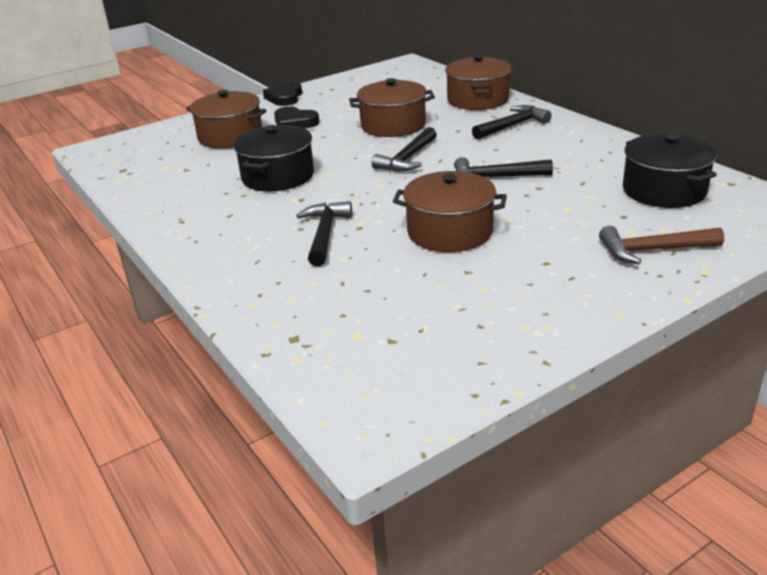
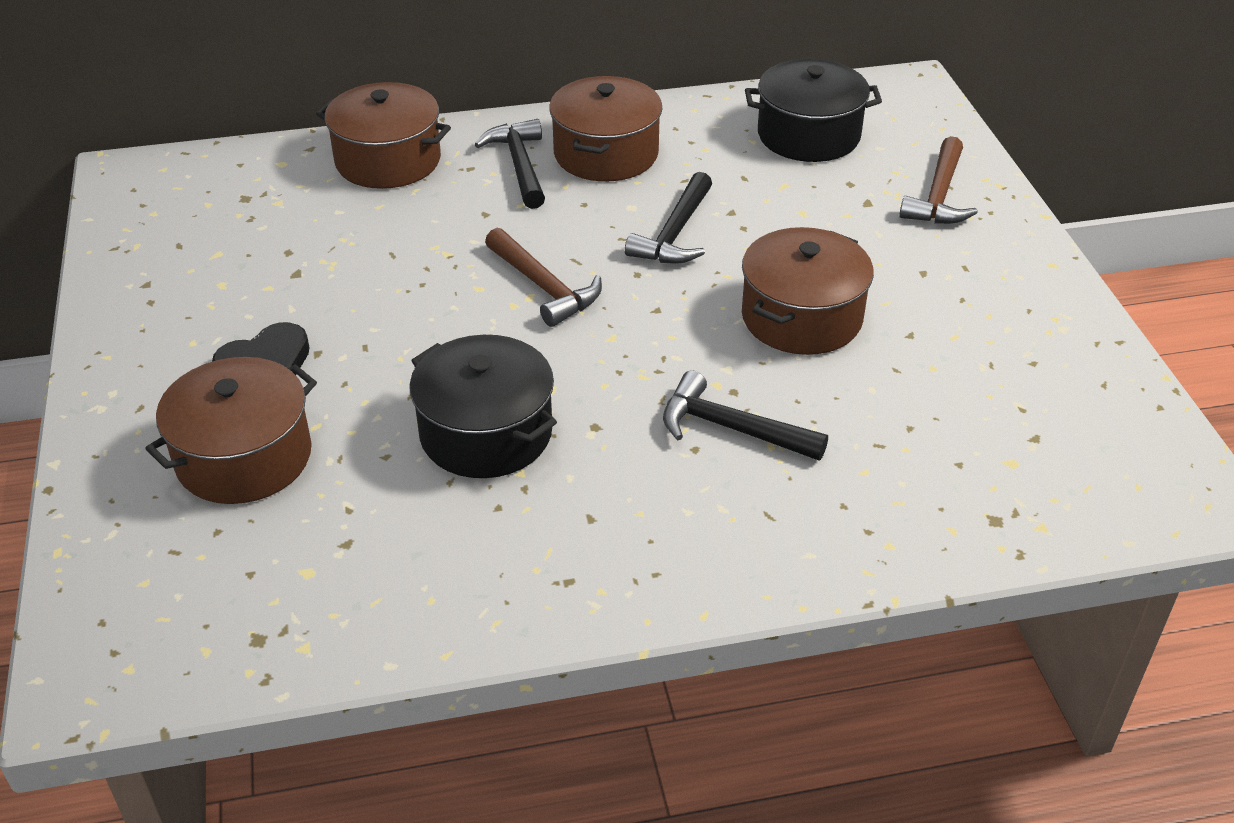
camera: 70 degrees left, 10 degrees up
(285, 97) = (119, 348): black heart -> none
(393, 125) = (400, 265): brown pot -> brown pot (606, 154)
(407, 159) = (544, 287): black hammer -> brown hammer

